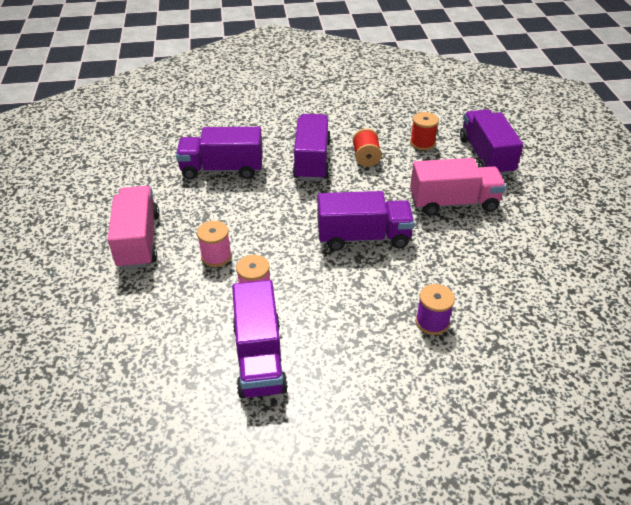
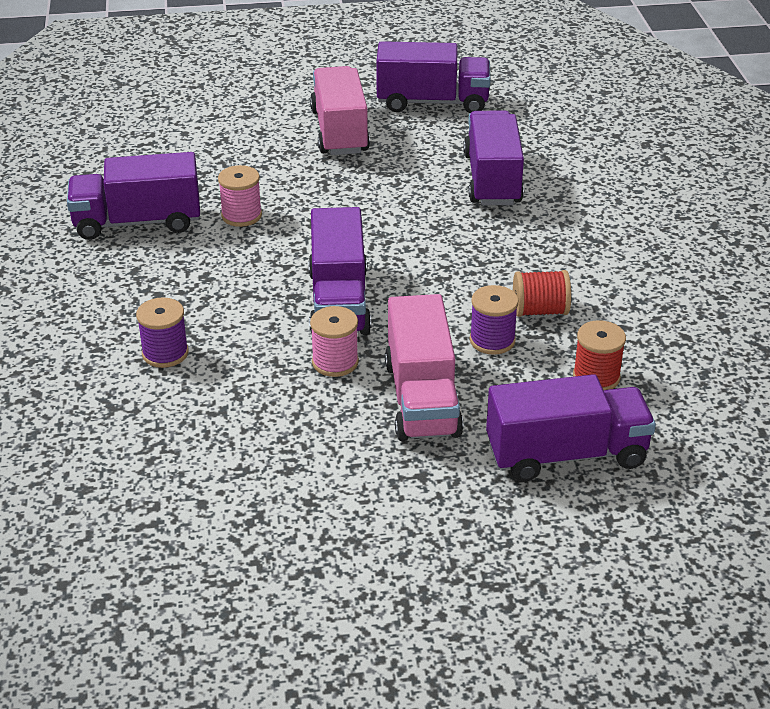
camera: 90 degrees right, 5 degrees down
(138, 240) = (339, 131): pink truck -> pink truck turned 90 degrees counterclockwise
(216, 256) = (307, 185): pink spool -> pink spool (335, 362)
(312, 160) = (525, 257): purple truck -> purple truck (432, 102)
(396, 176) = (492, 340): none -> purple spool

